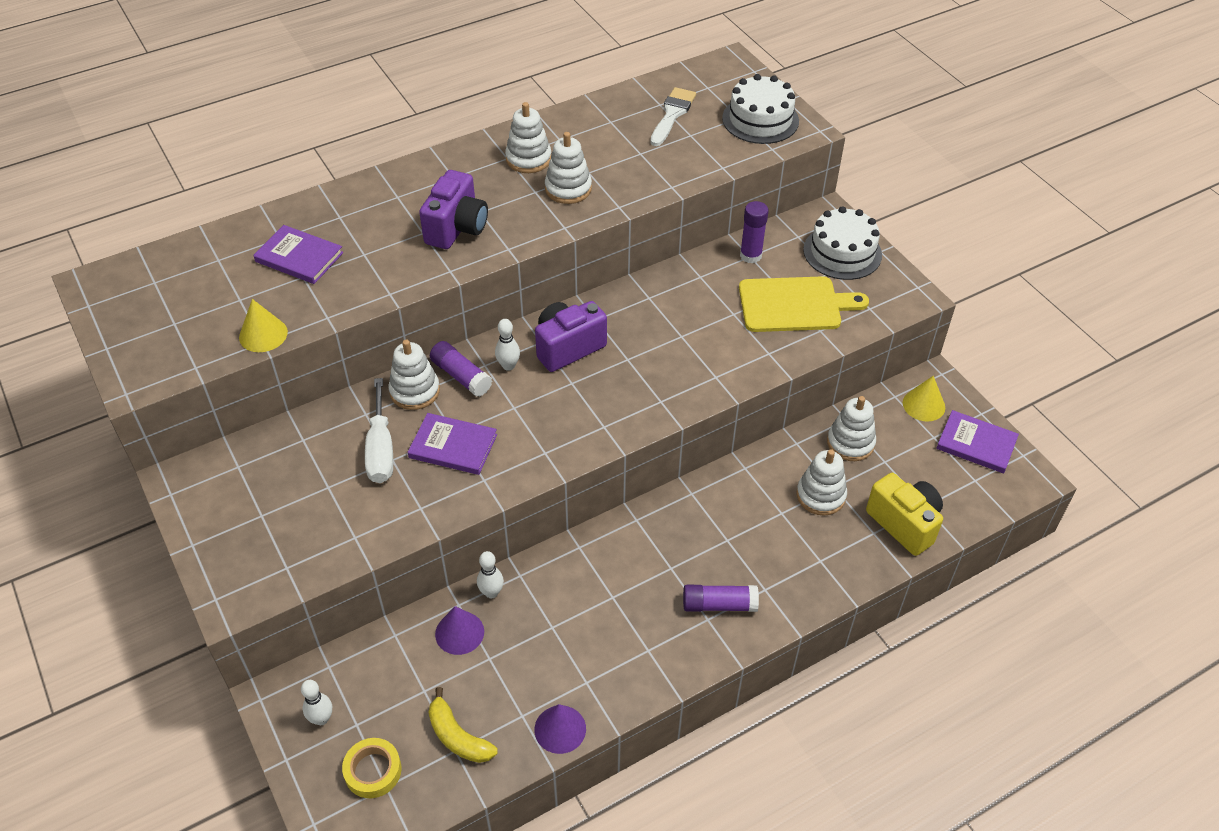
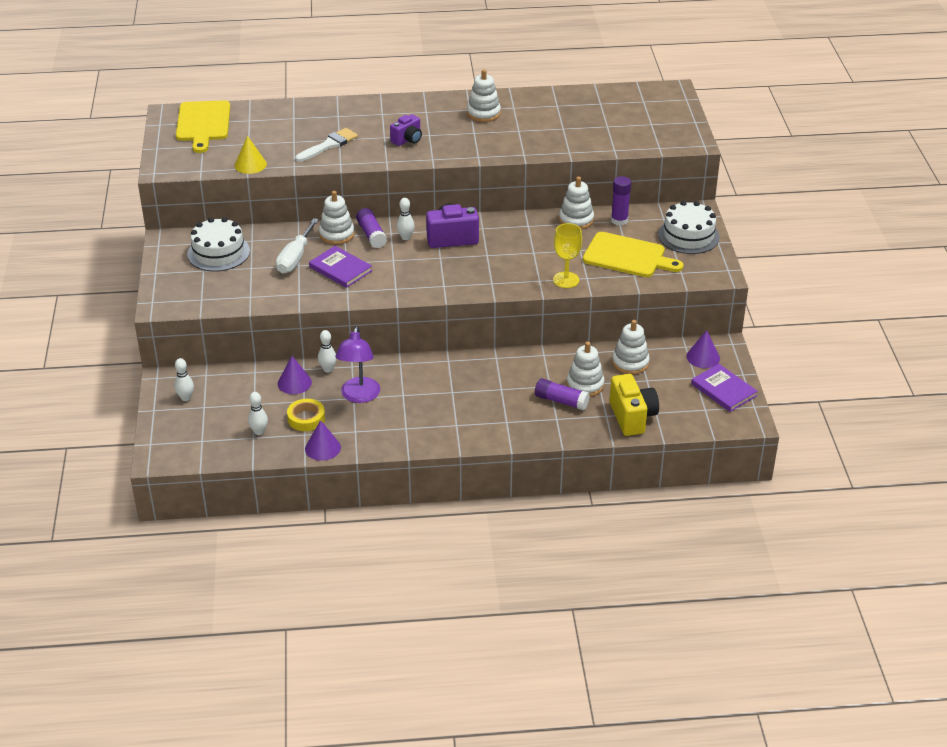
camera: 25 degrees right, 10 degrees down
(154, 285) = (203, 124): none -> yellow cutting board
(299, 257) = (298, 131): purple book -> none
(373, 771) = (199, 431): yellow tape -> yellow tape (306, 418)
(457, 228) = (407, 140): purple camera -> purple camera, size x0.63
(458, 736) = (259, 431): yellow banana -> white bowling pin
(558, 621) = (359, 396): none -> purple lamp
(568, 189) = (497, 136): white stacking toy -> white stacking toy (576, 220)
(672, 114) = (604, 111): white brush -> white brush (329, 145)
(719, 605) = (469, 420): purple glue stick -> purple glue stick (561, 401)
(747, 365) = (566, 280): none -> yellow goblet
(760, 119) = (665, 129): white cake -> white cake (218, 252)
(923, 405) = (703, 357): yellow cone -> purple cone

